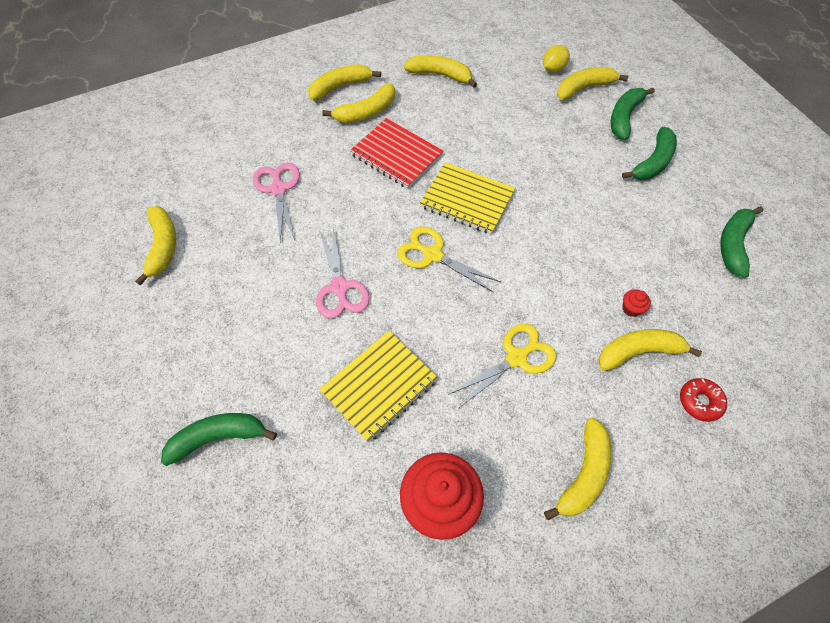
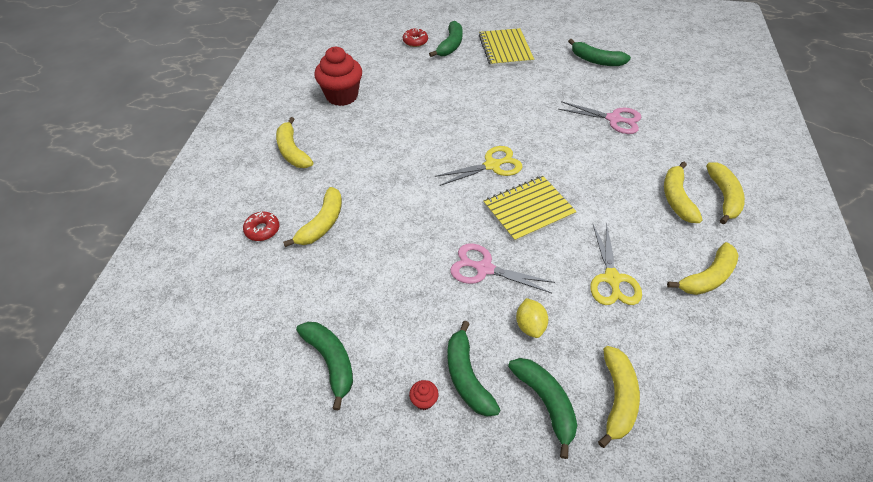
camera: 125 degrees right, 10 degrees down
(163, 246) = (596, 60): yellow banana -> green banana
(235, 498) = (415, 41): none -> red donut
(340, 287) = (503, 114): pink scissors -> pink scissors (484, 268)
(379, 386) = (423, 103): yellow notebook -> yellow notebook (505, 49)
(396, 155) = (609, 193): red notebook -> none
(516, 358) = (381, 163): yellow scissors -> yellow scissors (612, 279)
(553, 69) = (669, 390): yellow lemon -> yellow lemon (530, 325)
(631, 309) = (352, 242): red cupcake -> red cupcake (424, 400)

